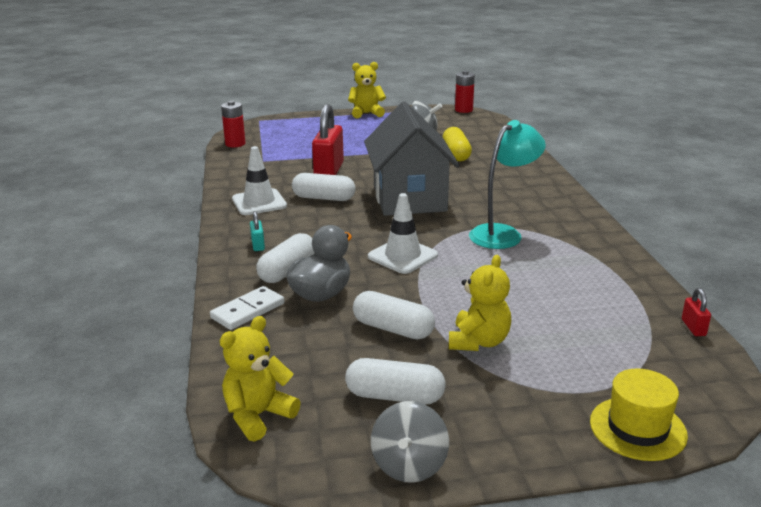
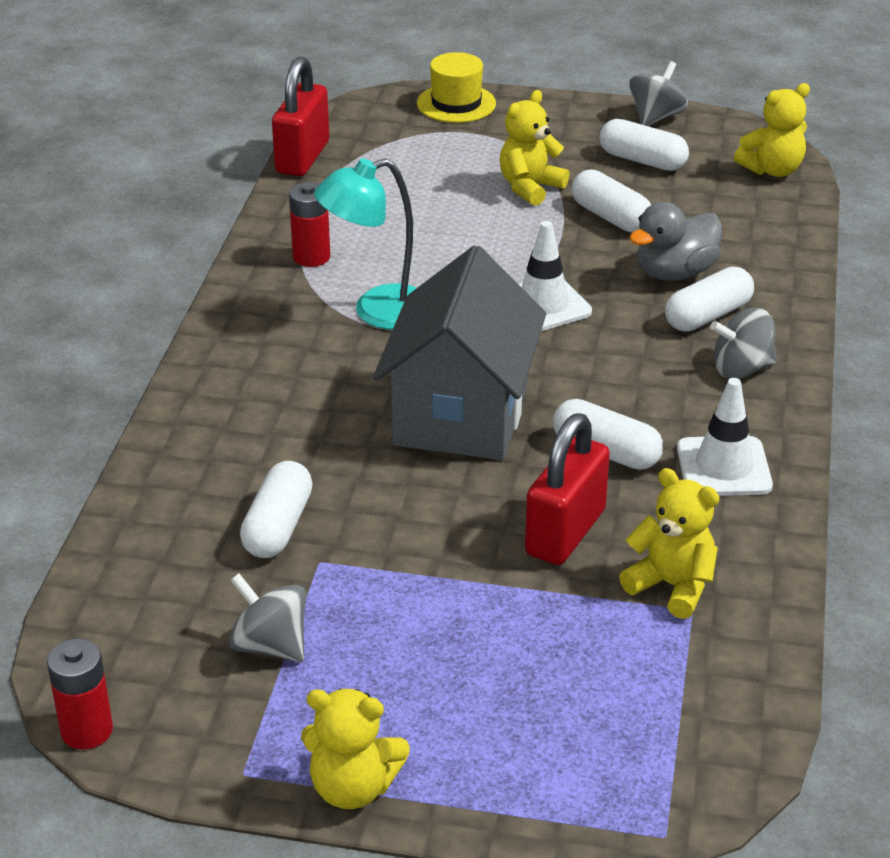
camera: 160 degrees left, 10 degrees up
(235, 144) = (747, 706): red battery -> red battery (311, 257)
(248, 311) = (769, 270): white domino -> none
(258, 245) = (741, 369): turquoise padlock -> grey spinning top
(274, 164) = (672, 586): none -> yellow teddy bear
(456, 154) = (278, 527): yellow capsule -> white capsule
(693, 327) = (302, 157): red padlock -> red padlock, size x2.26

